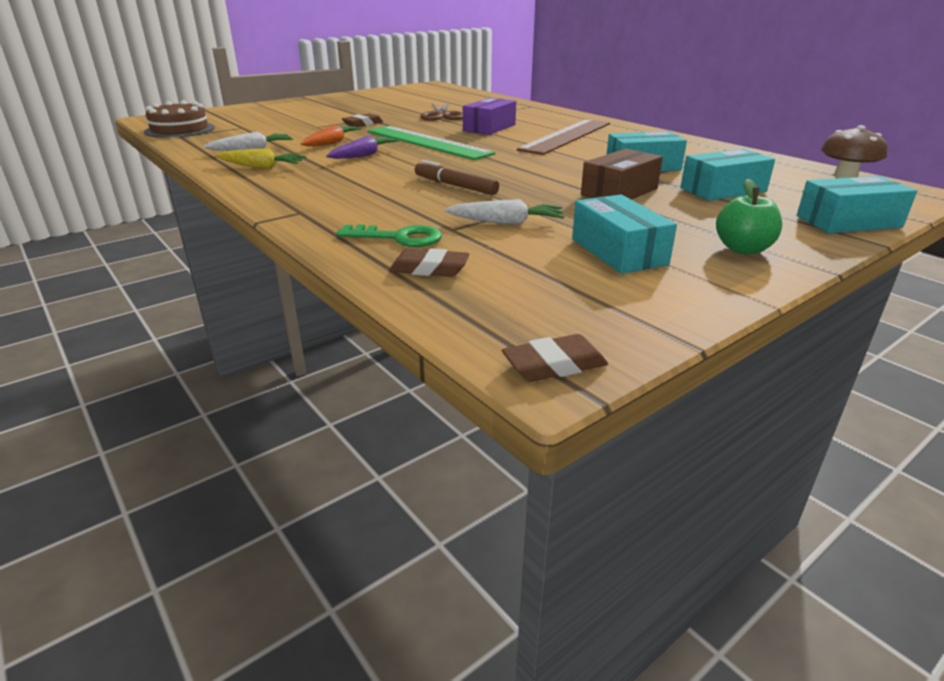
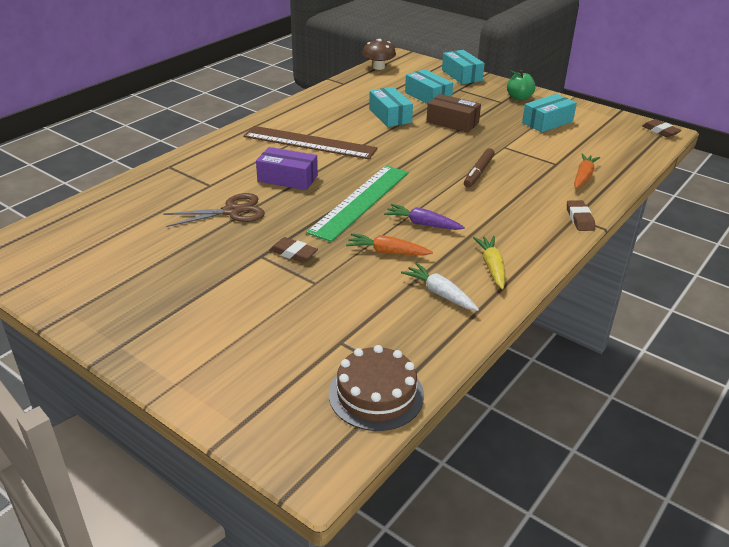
camera: 105 degrees left, 5 degrees up
(398, 238) = (583, 176): green key -> orange carrot
(429, 269) = (612, 162): brown eraser -> brown eraser (579, 219)
(506, 222) = (533, 150): white carrot -> none

